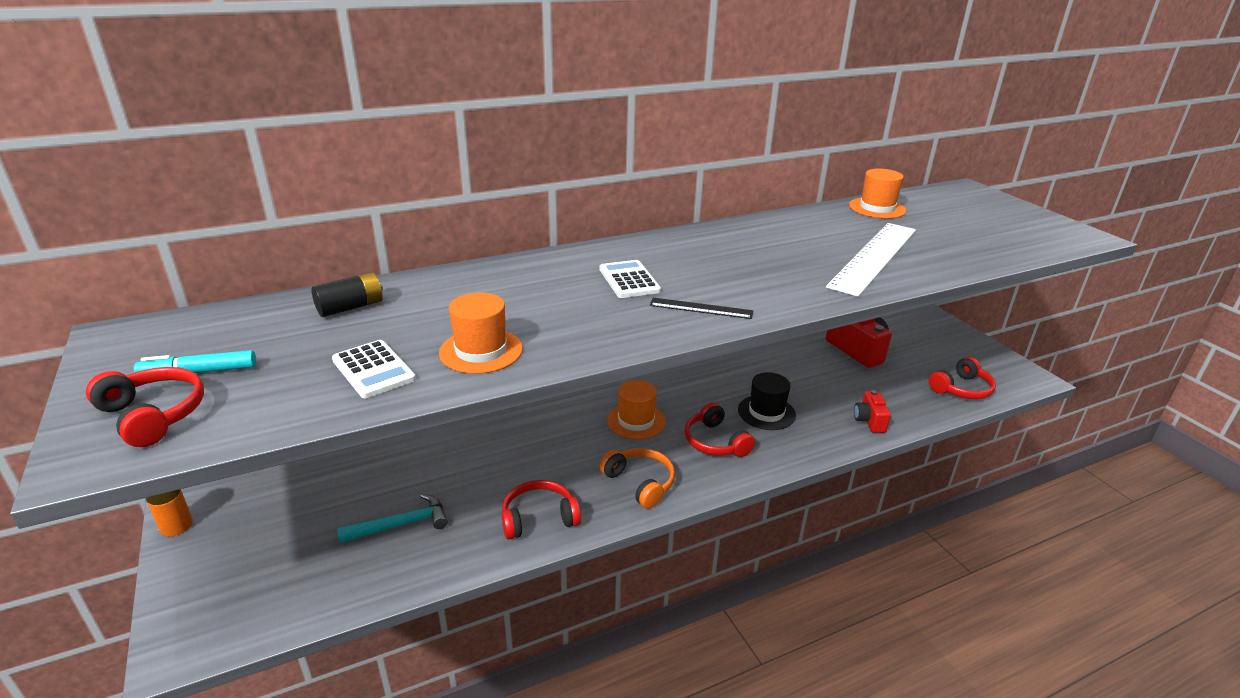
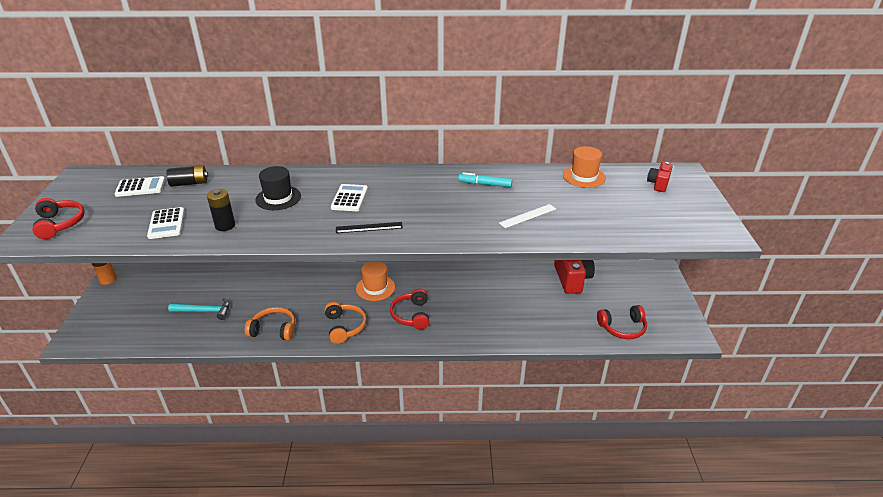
camera: 25 degrees right, 5 degrees up
(199, 372) = (95, 205): turquoise marker -> turquoise marker (485, 184)
(264, 329) = (140, 187): none -> white calculator
(481, 351) = (225, 225): orange hat -> black battery
(539, 518) = (274, 330): red headphones -> orange headphones
(701, 308) = (369, 228): black ruler -> black ruler turned 45 degrees counterclockwise
(766, 412) = (462, 305): black hat -> black hat (278, 198)
(869, 421) = (528, 331): red camera -> red camera (658, 184)
(873, 257) = (527, 216): white ruler -> white ruler, size x0.47

